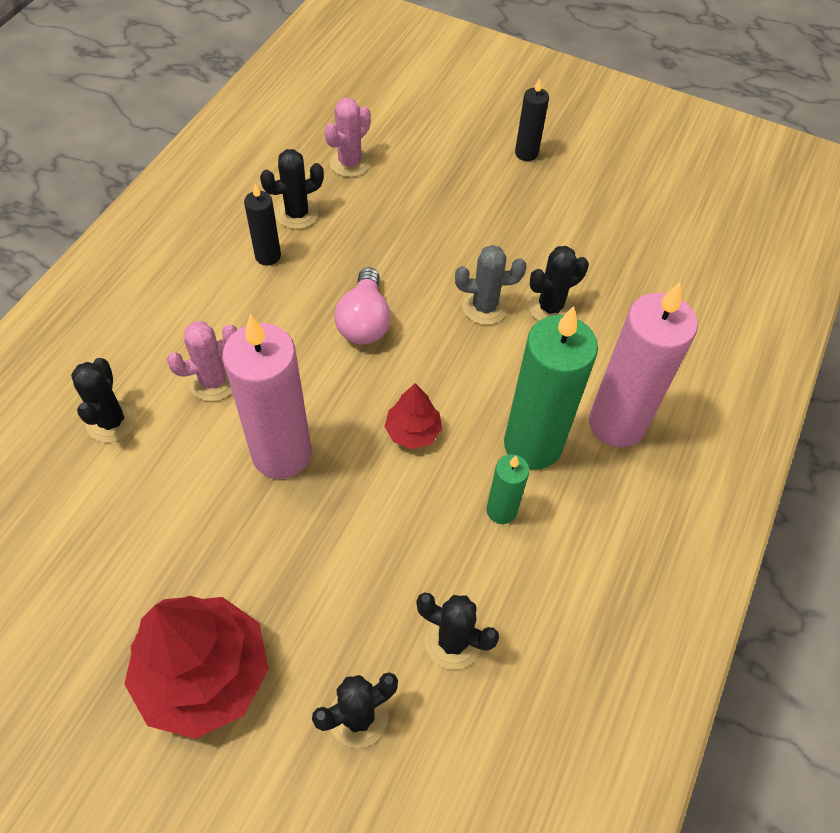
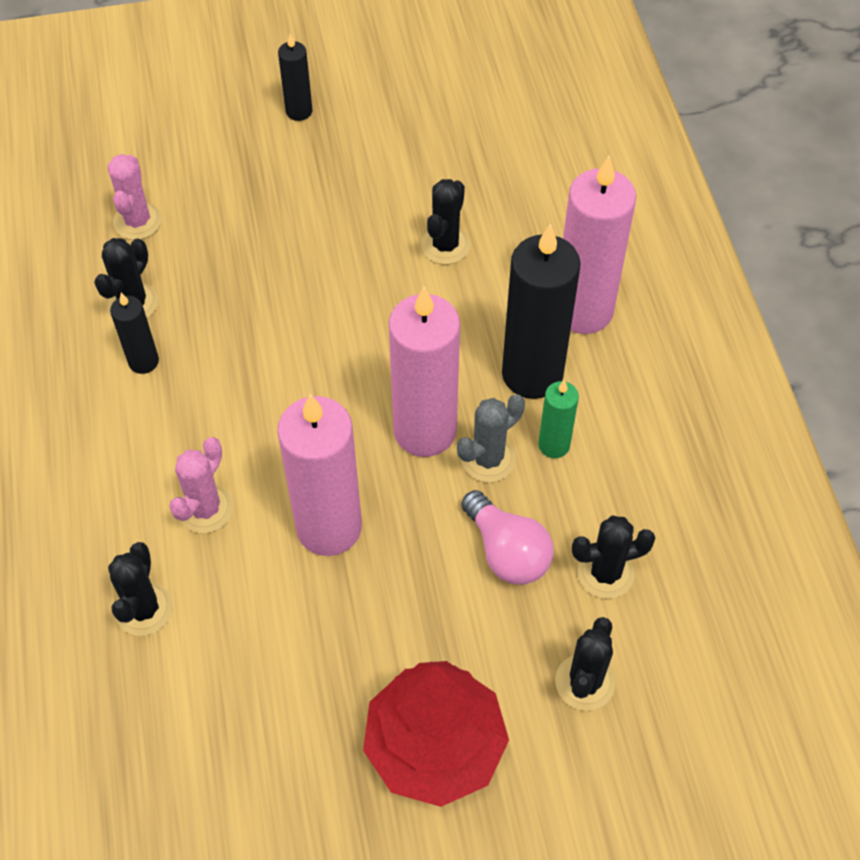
camera: 35 degrees left, 0 degrees up
(112, 421) = (144, 609): black cactus -> black cactus turned 45 degrees clockwise
(364, 321) = (293, 363): pink light bulb -> pink light bulb (507, 551)
(413, 431) = (425, 431): red tree -> pink candle
(484, 307) = (389, 281): grey cactus -> grey cactus (488, 459)
(532, 444) = (532, 374): green candle -> black candle

